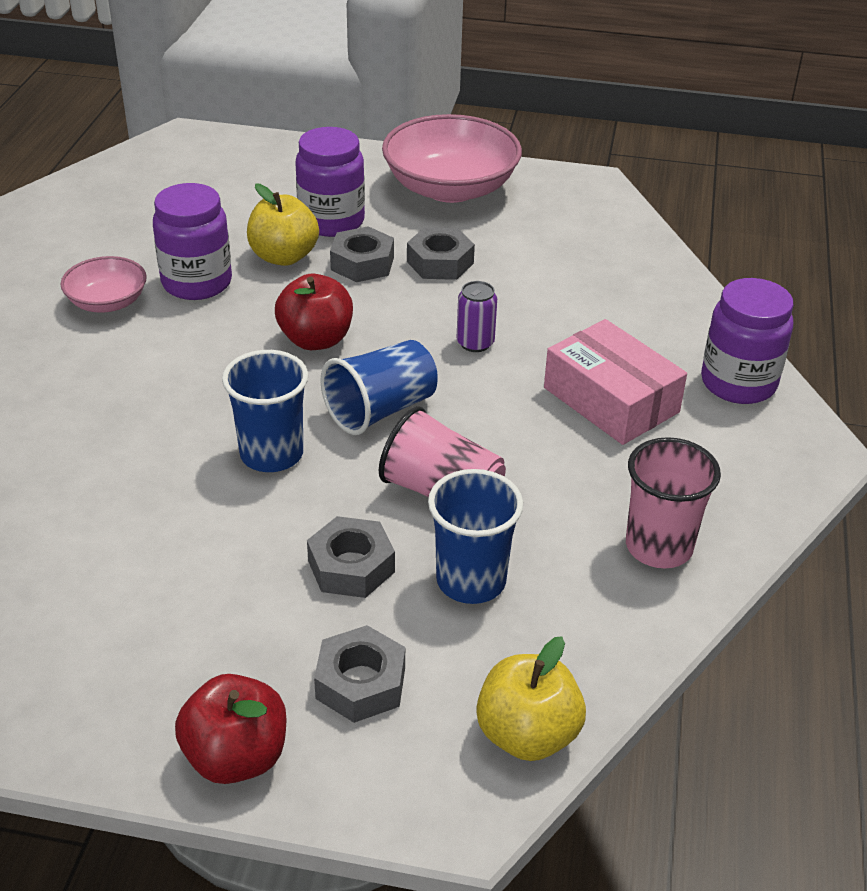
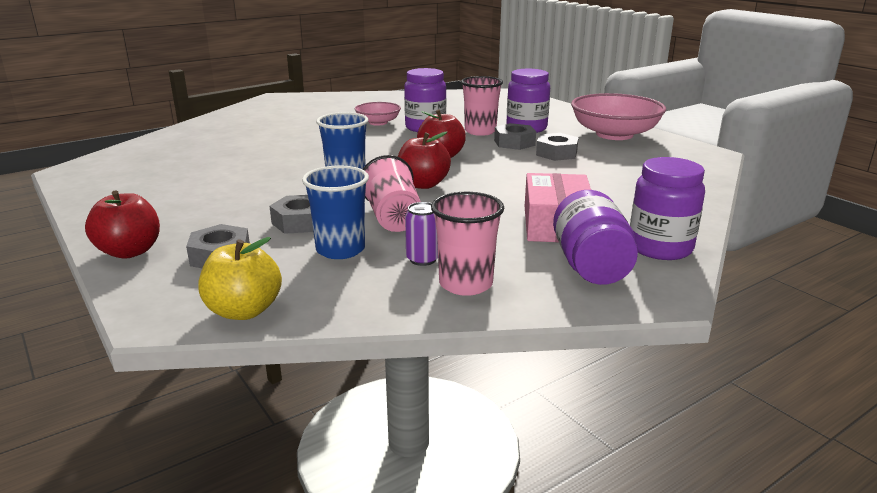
camera: 45 degrees right, 15 degrees down
(284, 257) = (480, 131): yellow apple -> pink cup
(381, 410) = (423, 184): blue cup -> red apple
(475, 343) = (519, 181): purple can -> purple can (423, 259)
(720, 448) = (590, 266): none -> purple jar

